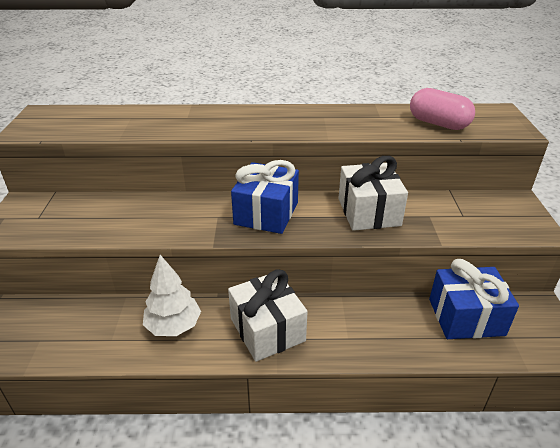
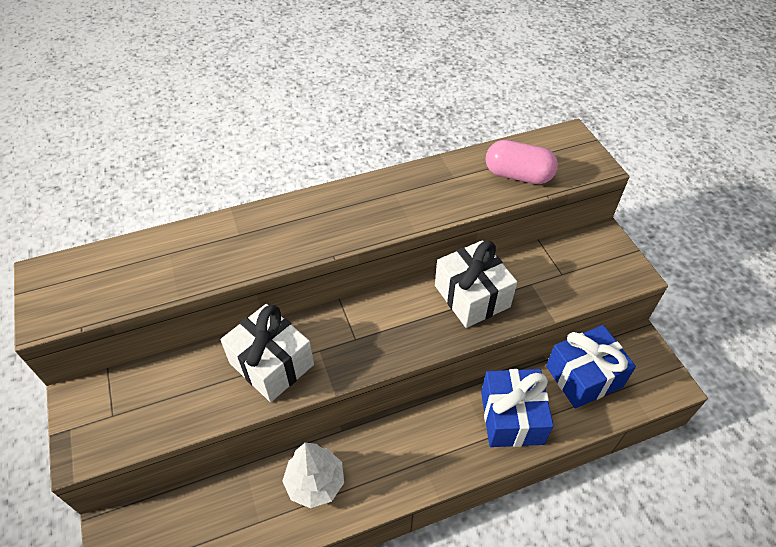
camera: 20 degrees left, 15 degrees up
(266, 213) = (369, 329): blue gift -> blue gift (511, 417)
(267, 329) = (410, 454): white gift -> white gift (271, 364)

